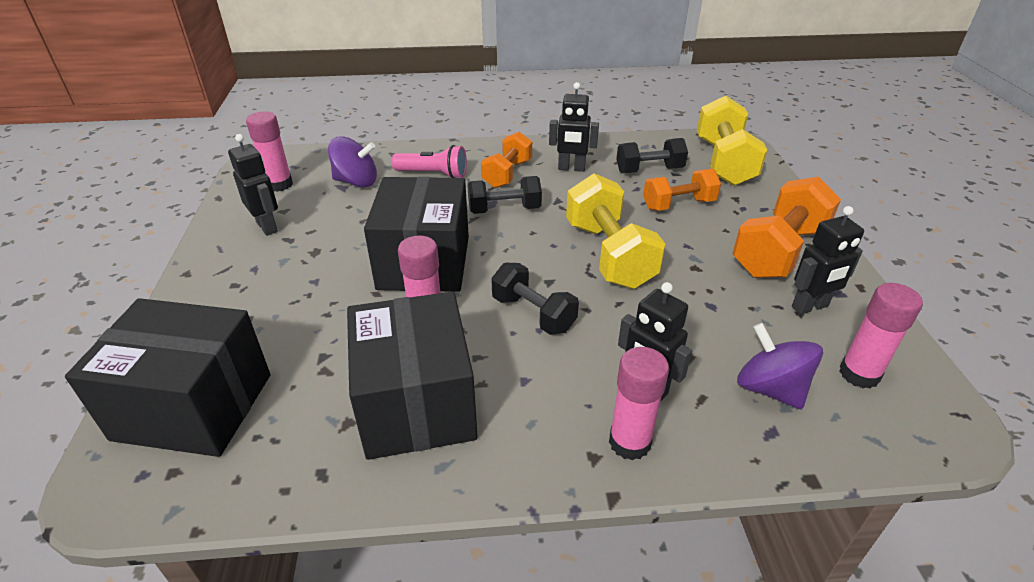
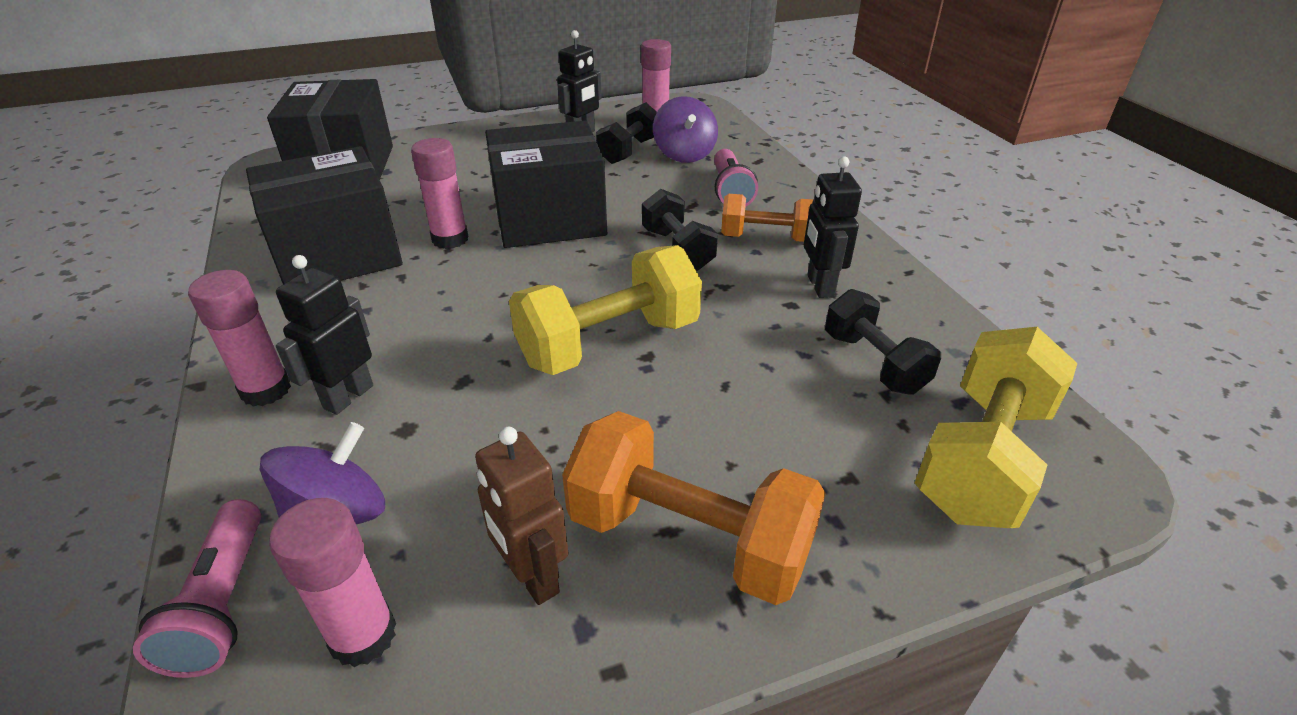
camera: 75 degrees right, 0 degrees up
(533, 314) = (473, 299): black dumbbell -> black dumbbell (629, 151)
(678, 205) = (780, 403): orange dumbbell -> none
(724, 162) = (981, 458): yellow dumbbell -> yellow dumbbell turned 45 degrees counterclockwise
(810, 307) = (532, 577): black robot -> brown robot
(848, 443) = (223, 603): none -> pink flashlight

